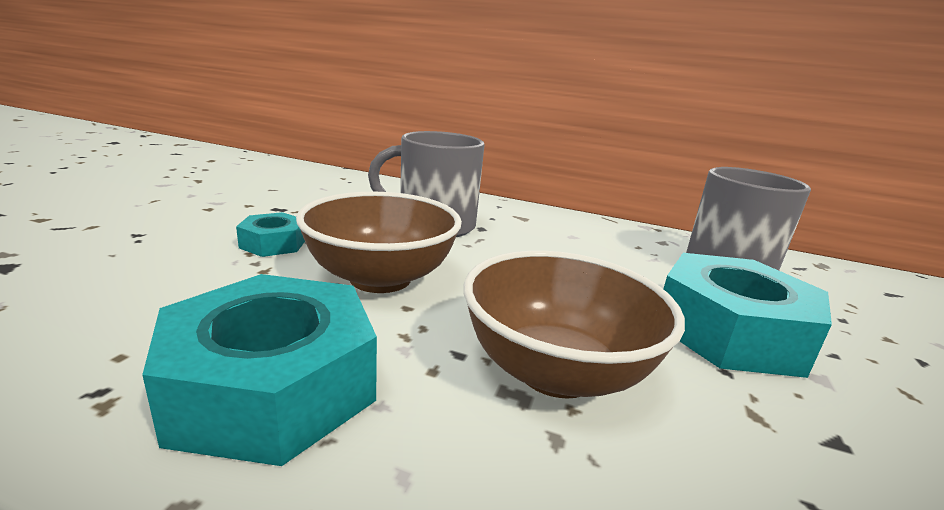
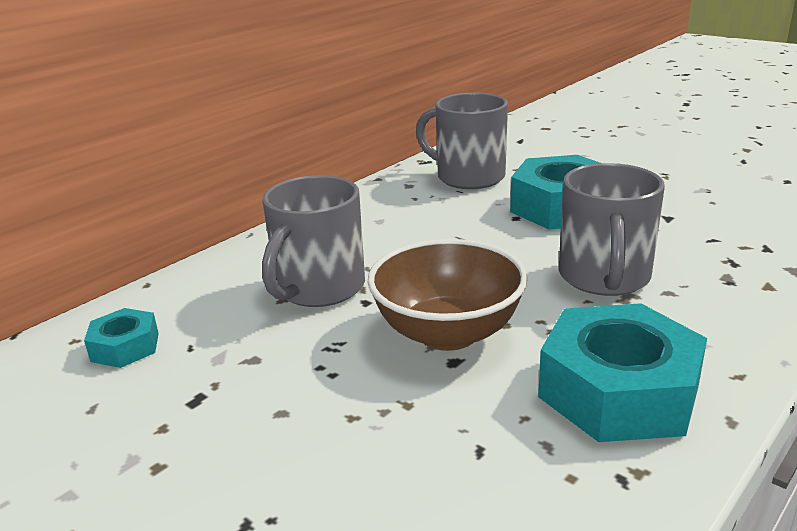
camera: 65 degrees left, 5 degrees up
(273, 244) = (332, 399): turquoise nut -> turquoise nut (125, 347)
(556, 371) = (604, 278): brown bowl -> grey mug

